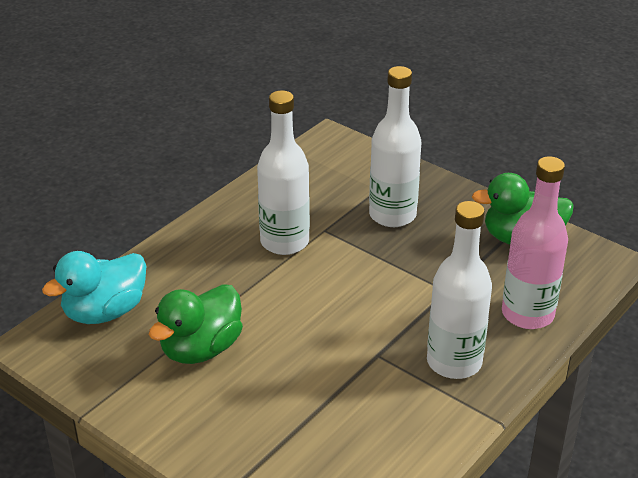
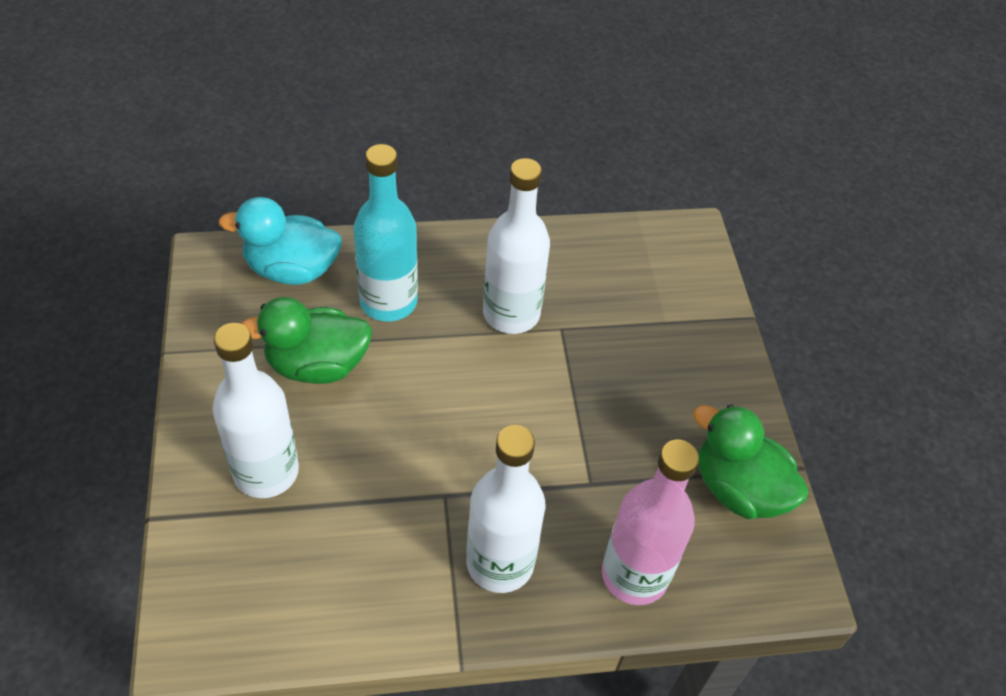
camera: 40 degrees right, 15 degrees up
(198, 286) = (388, 302): none -> turquoise bottle
(392, 215) = (643, 361): white bottle -> white bottle (266, 472)

